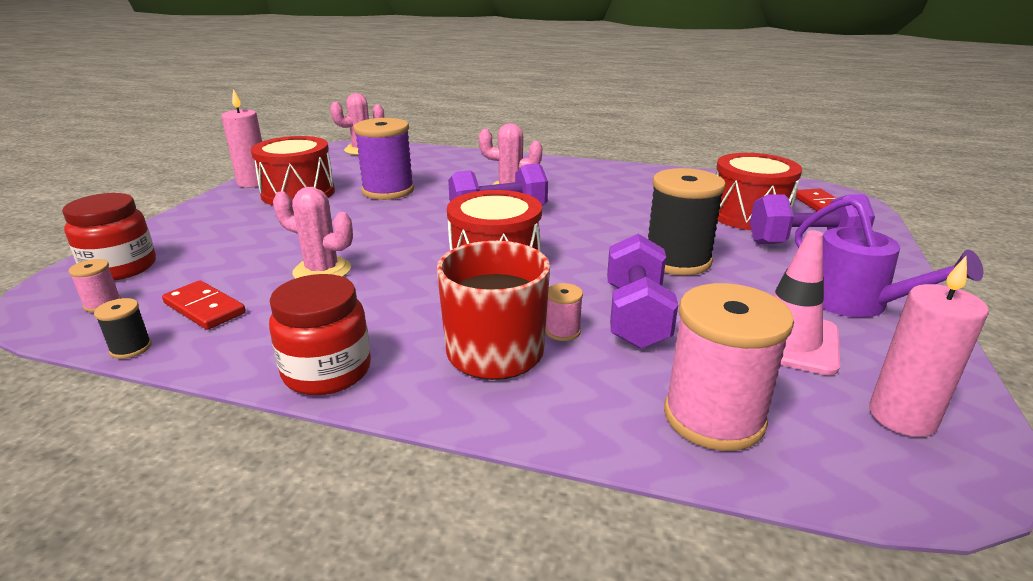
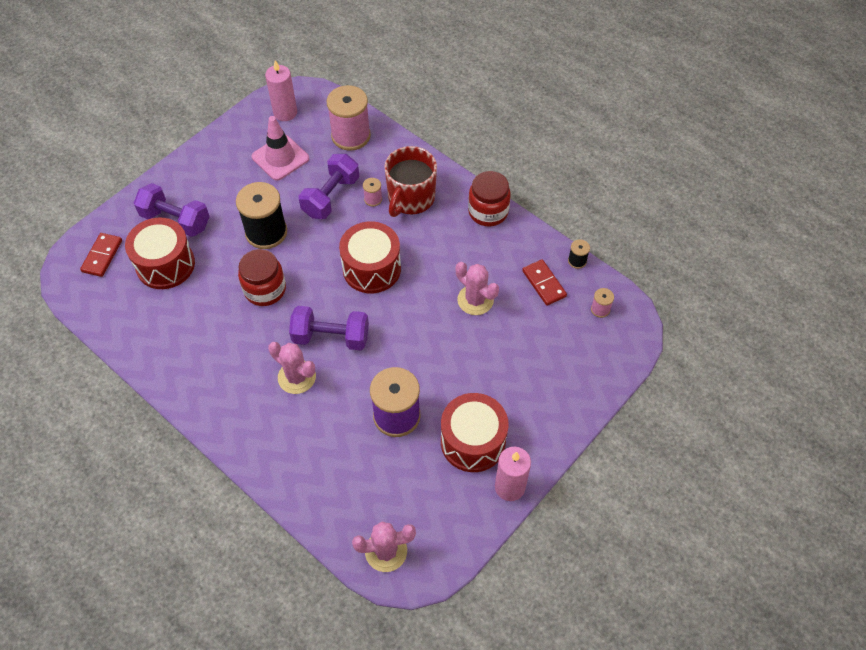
camera: 155 degrees left, 30 degrees up
(120, 268) = (599, 351): red jar -> red jar (265, 289)
(854, 302) = (218, 167): purple watering can -> none

